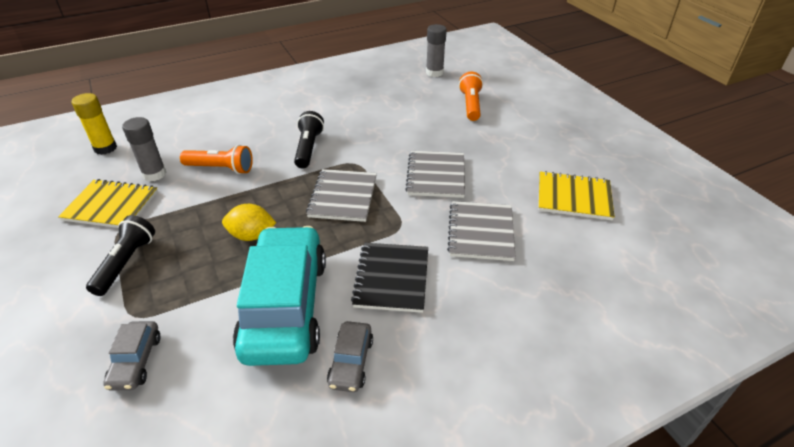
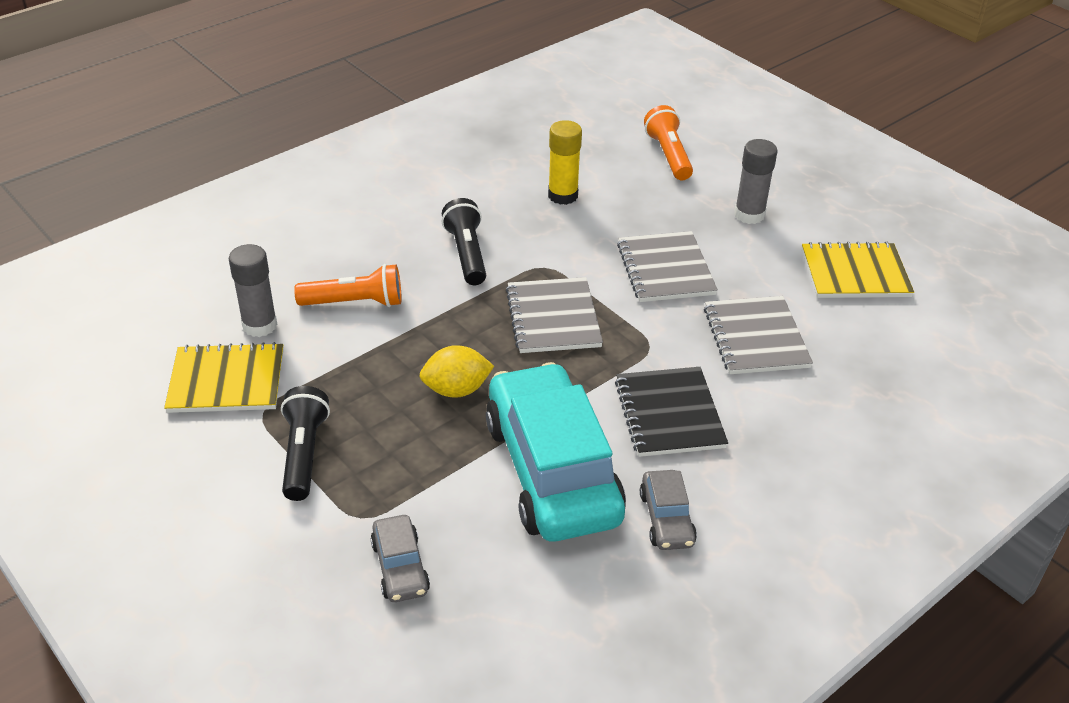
camera: 15 degrees left, 0 degrees up
(105, 148) = (154, 297): yellow glue stick -> yellow glue stick (563, 195)
(434, 73) = (593, 108): grey glue stick -> grey glue stick (749, 215)

